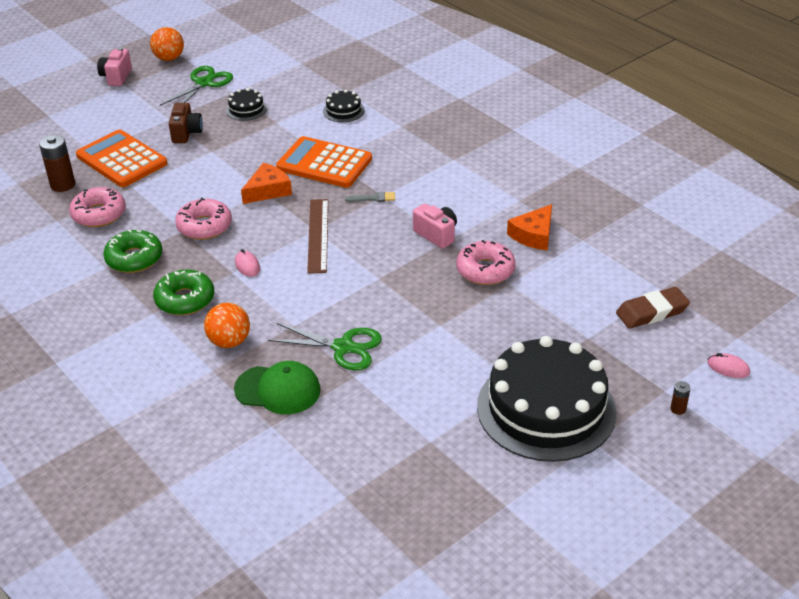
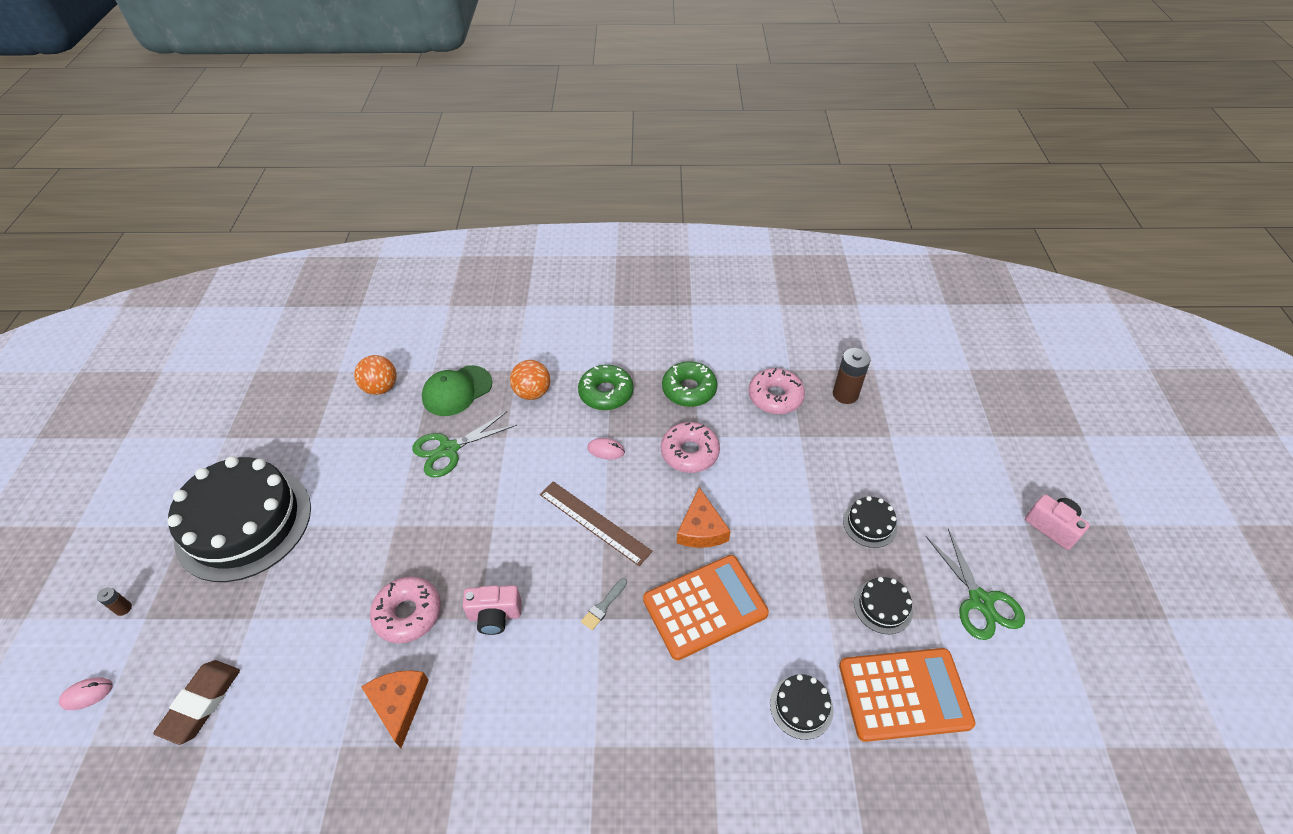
camera: 130 degrees right, 10 degrees up
(121, 160) = (856, 450): orange calculator -> orange calculator (904, 694)
(169, 58) = (1076, 601): orange ball -> orange ball (381, 388)
(186, 133) = (869, 524): brown camera -> black cake

